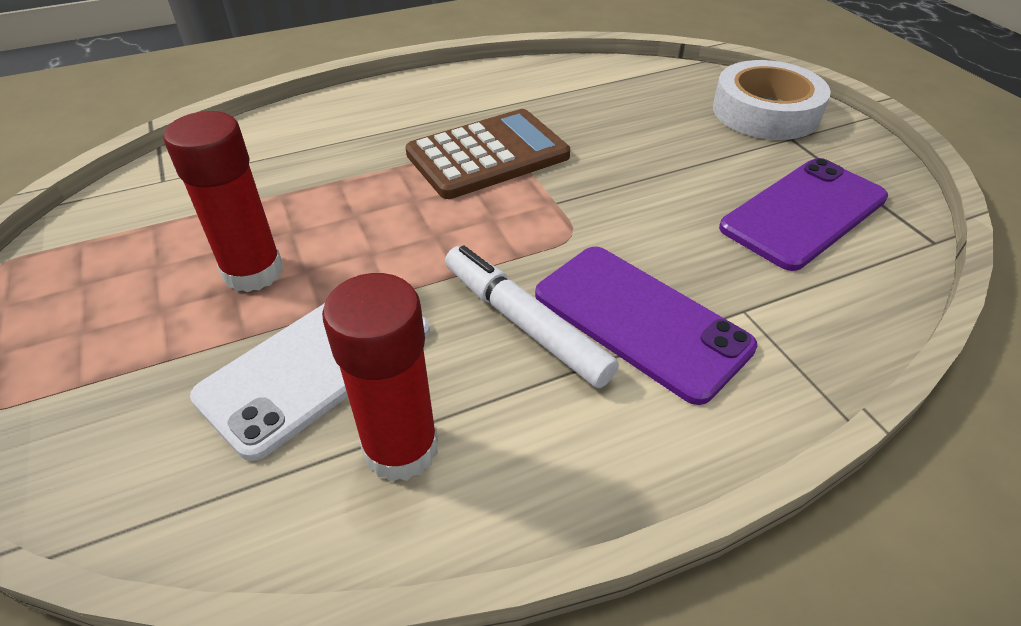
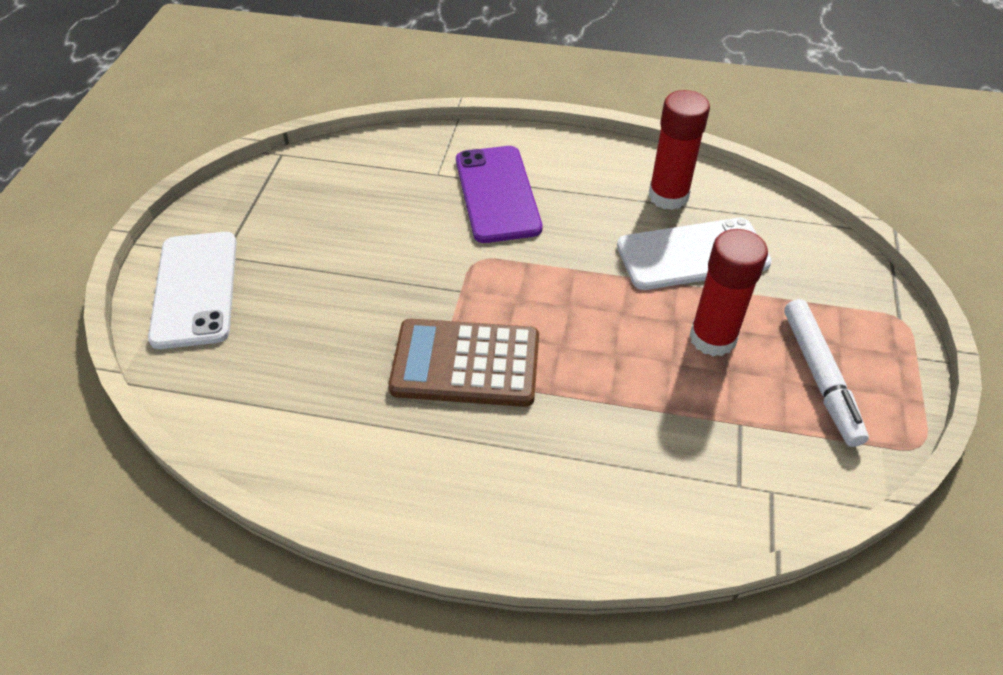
camera: 145 degrees left, 5 degrees up
(524, 323) = (561, 221): white marker -> white marker (820, 377)
(765, 112) = (195, 289): white tape -> white phone
(804, 213) = (318, 202): purple phone -> none

